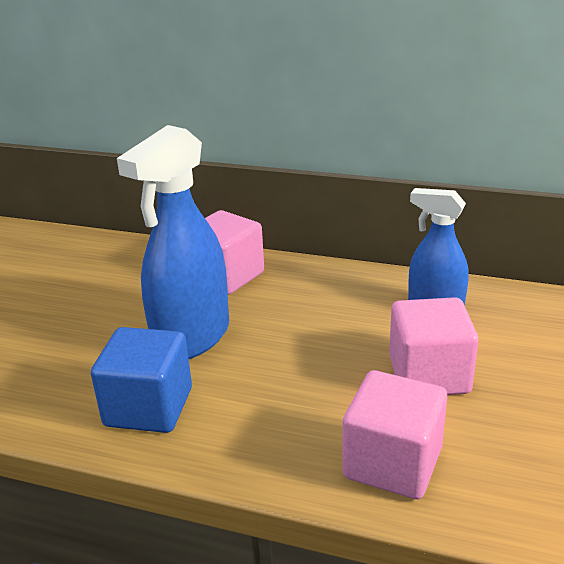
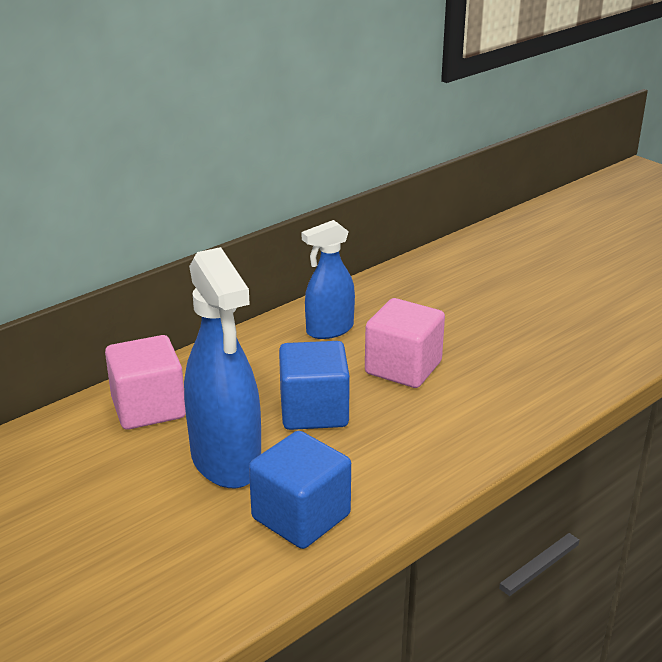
camera: 60 degrees left, 0 degrees up
(302, 352) = (314, 411): none -> blue cube
(392, 463) = (477, 422): pink cube -> none

